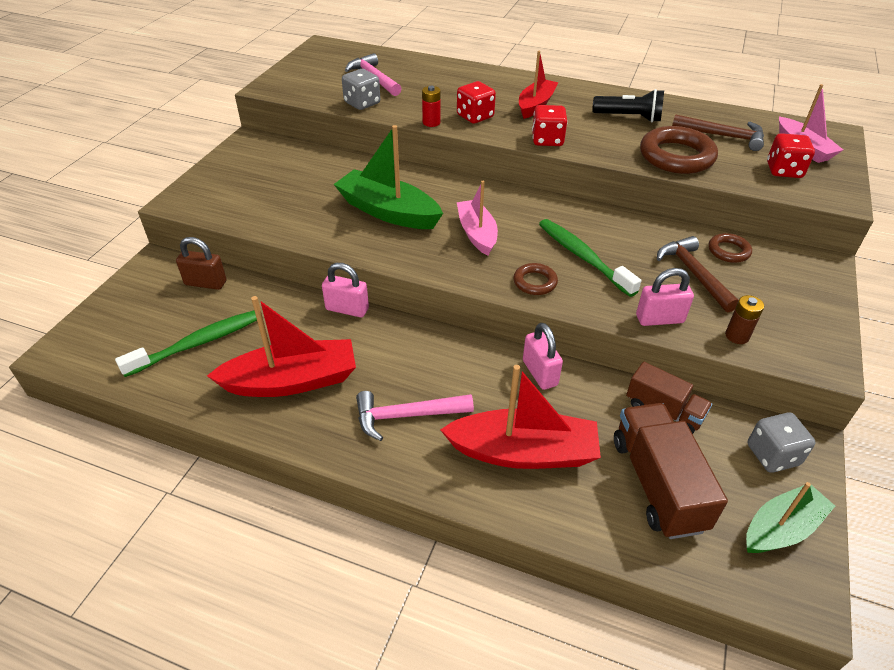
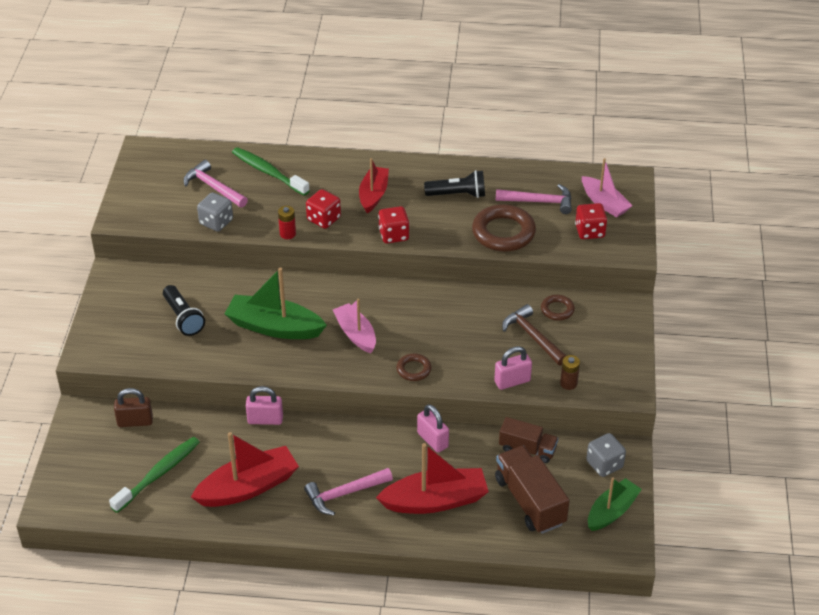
camera: 15 degrees left, 0 degrees up
(296, 187) = (183, 318): none -> black flashlight
(583, 257) = (445, 338): green toothbrush -> green toothbrush (268, 172)
(723, 136) = (539, 202): brown hammer -> pink hammer

